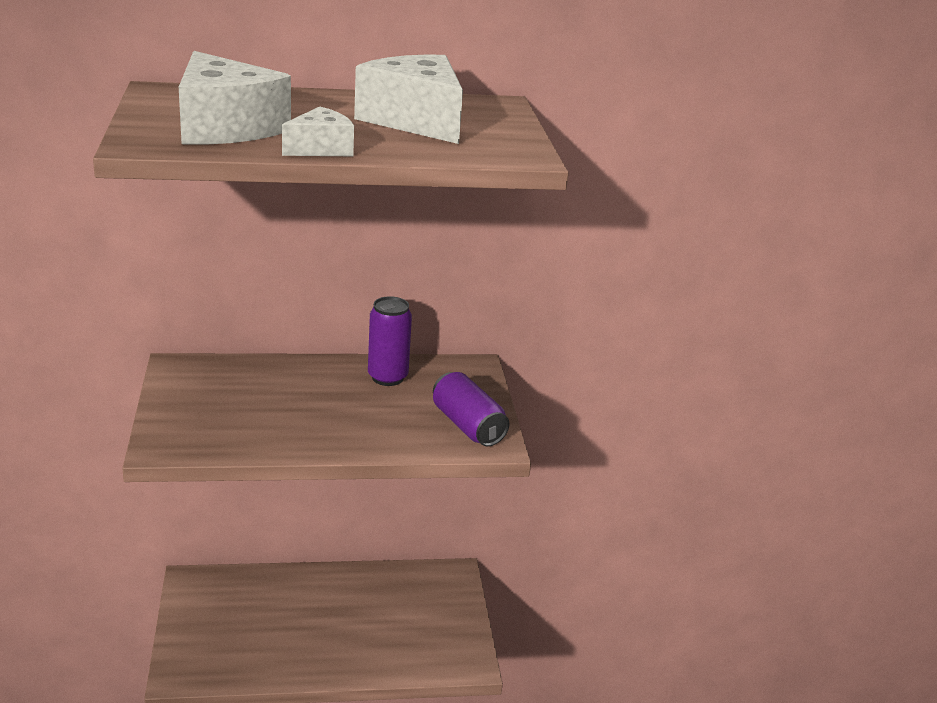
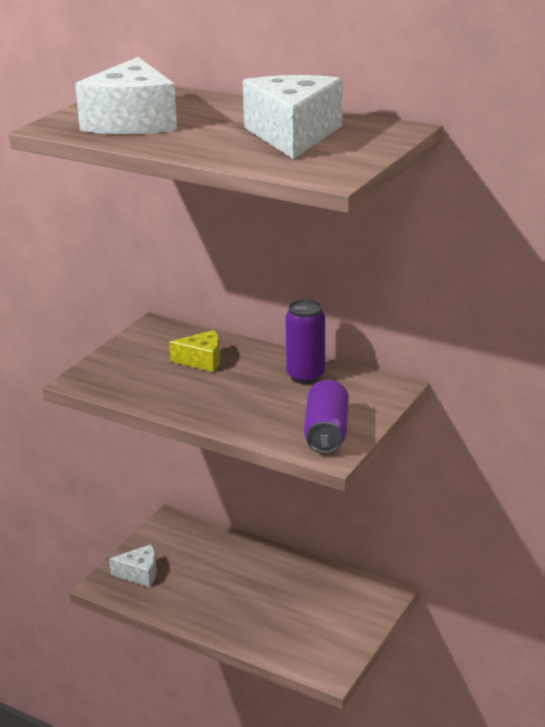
camera: 40 degrees right, 0 degrees up
(270, 389) = (202, 361): none -> yellow cheese
(321, 148) = (173, 147): white cheese -> white cheese (139, 573)

